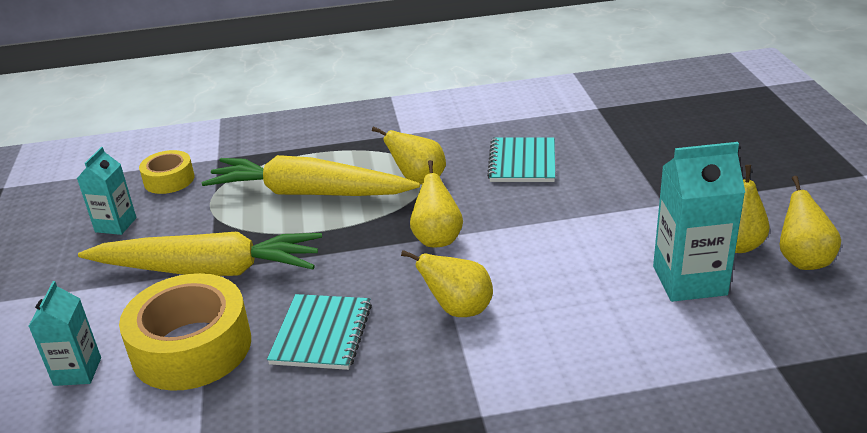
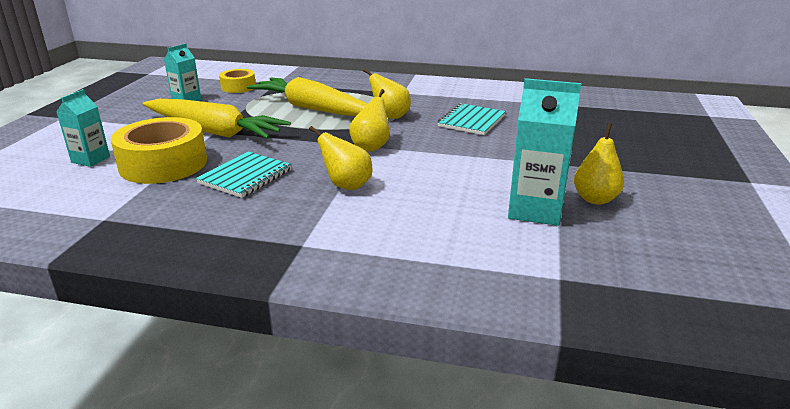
camera: 20 degrees right, 5 degrees down
(802, 260) = (645, 220): yellow pear -> none

